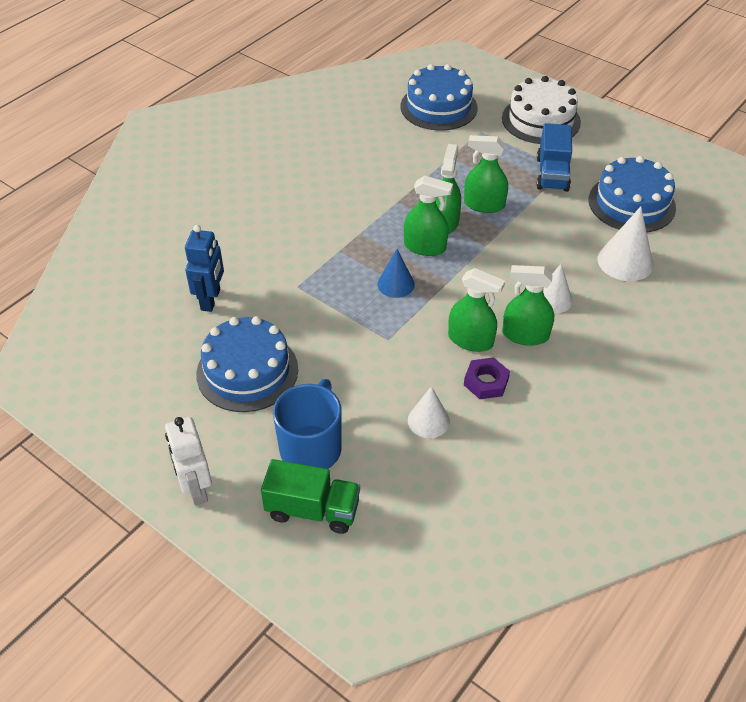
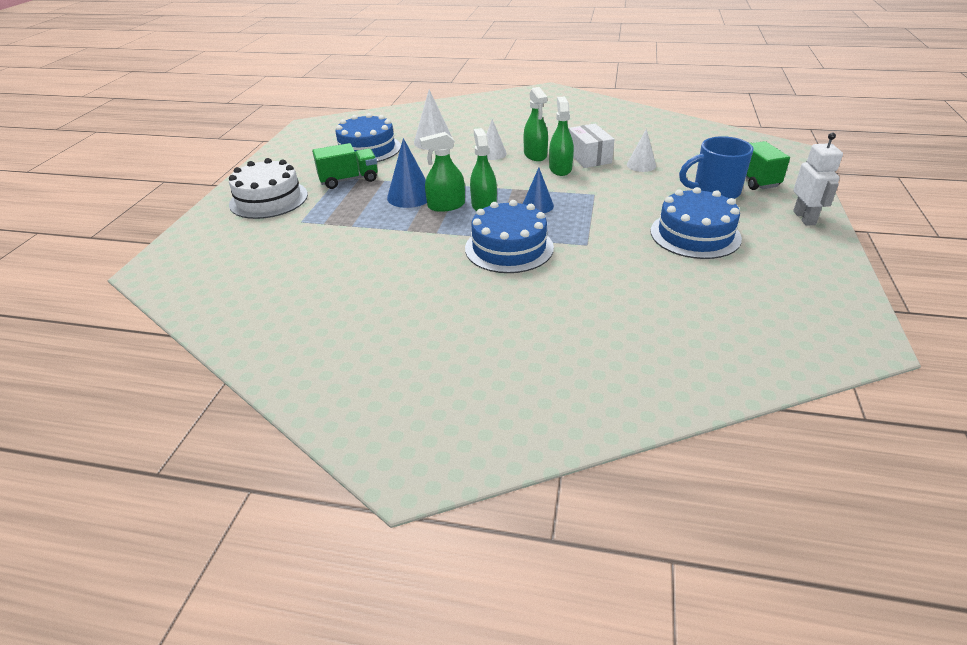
camera: 115 degrees left, 10 degrees down
(196, 488) = (804, 218): white robot -> white robot turned 45 degrees counterclockwise
(211, 300) = (652, 279): blue robot -> none
(438, 107) = (266, 252): blue cake -> blue cake (509, 248)
(484, 204) = (410, 196): green spray bottle -> blue cone
(486, 382) = (589, 157): purple nut -> white box
(552, 174) = (349, 180): blue truck -> green truck

